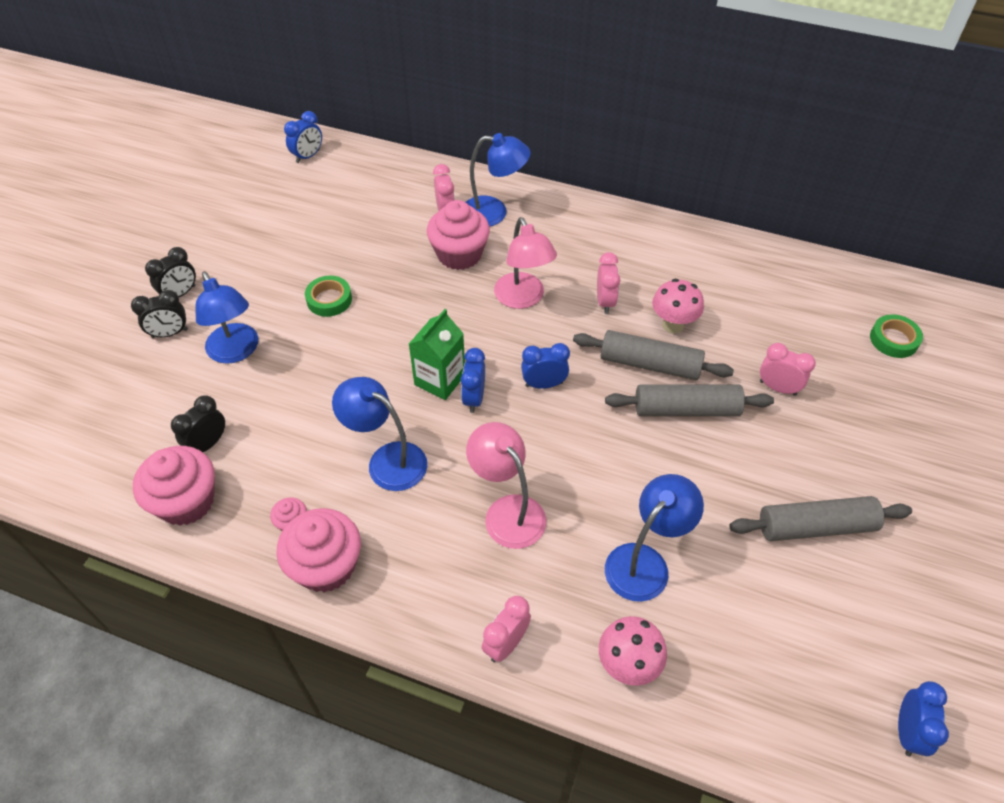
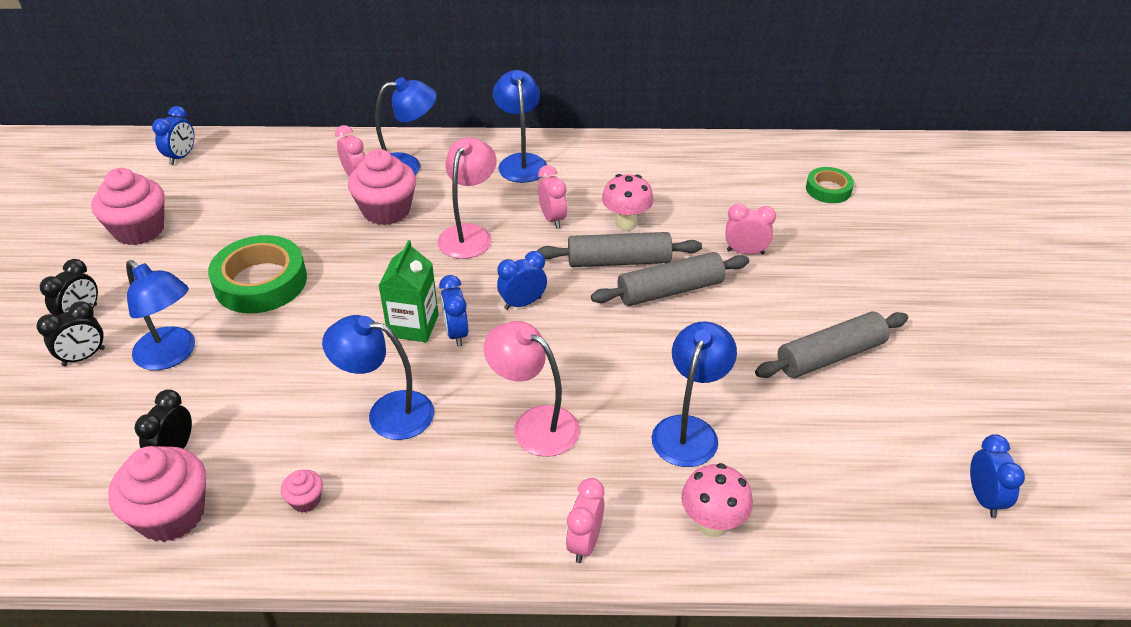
camera: 20 degrees left, 10 degrees down
(326, 566) = (361, 530): pink cupcake -> pink cupcake (139, 230)
(329, 299) = (260, 282): green tape -> green tape, size x1.81
(523, 298) = (469, 234): pink lamp -> pink lamp turned 120 degrees counterclockwise
(599, 233) = (521, 162): none -> blue lamp

